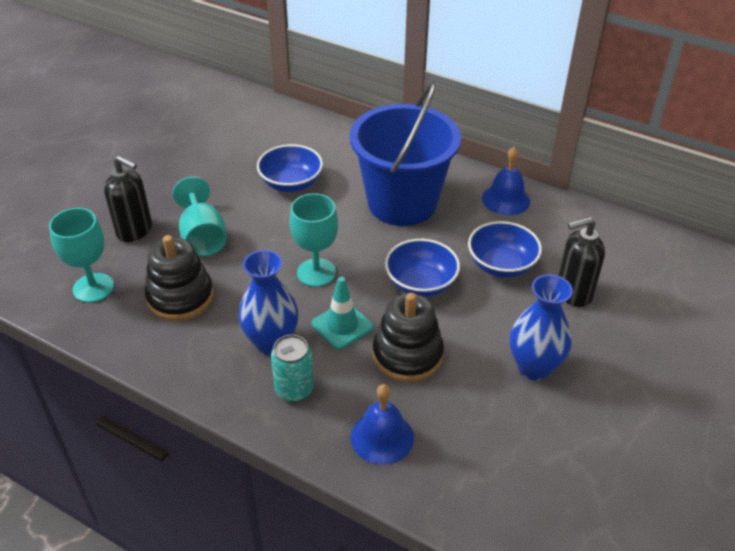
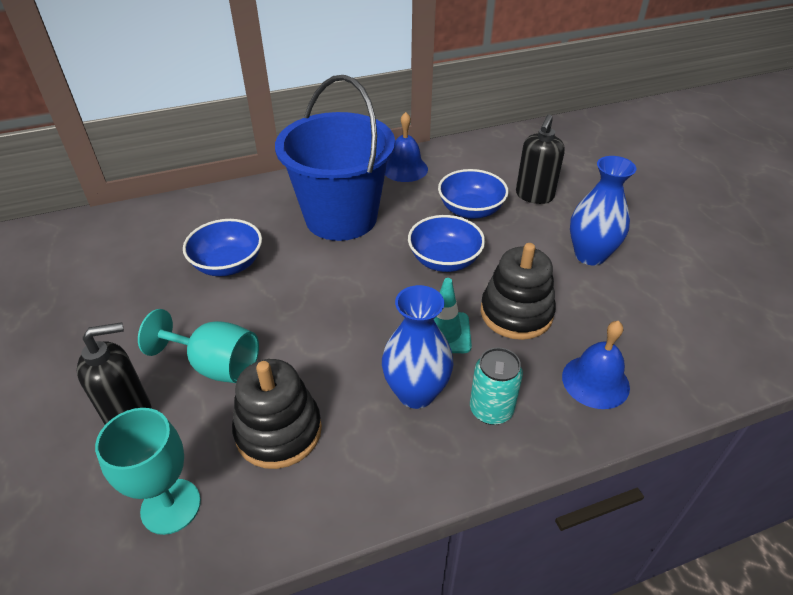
camera: 50 degrees left, 0 degrees up
(316, 273) = (361, 313): turquoise goblet -> none

